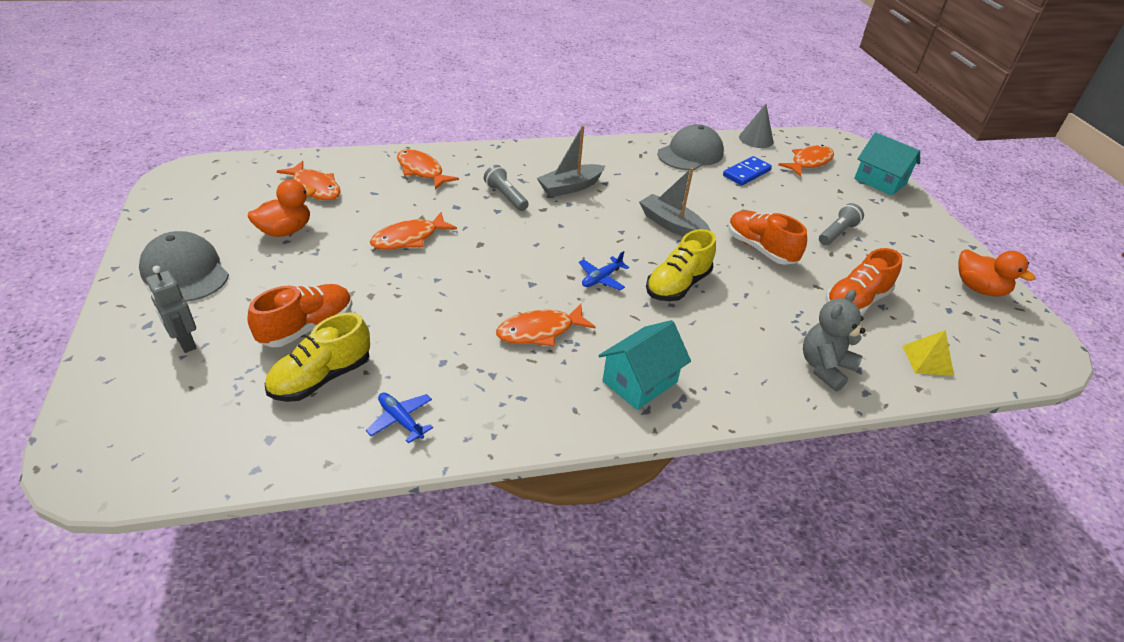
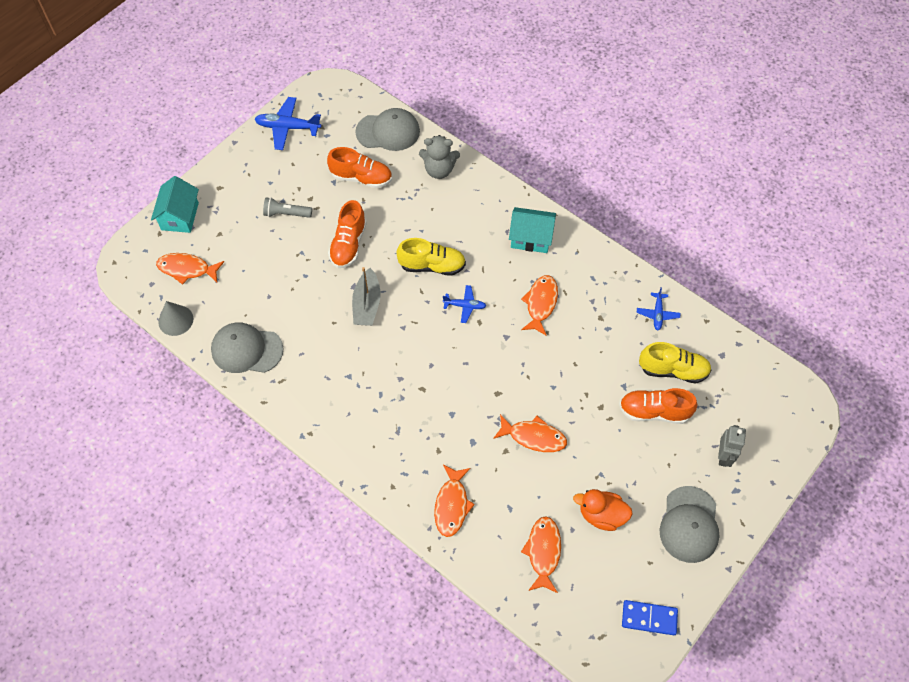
camera: 125 degrees left, 20 degrees up
(506, 196) = (429, 422): grey flashlight -> none
(540, 331) = (540, 303): orange fish -> orange fish turned 105 degrees counterclockwise
(570, 187) = (377, 393): grey boat -> none
(746, 173) = (245, 299): blue domino -> blue domino (649, 618)
(927, 360) = (388, 132): yellow pyramid -> grey cap
(979, 288) = (288, 127): orange duck -> blue plane

